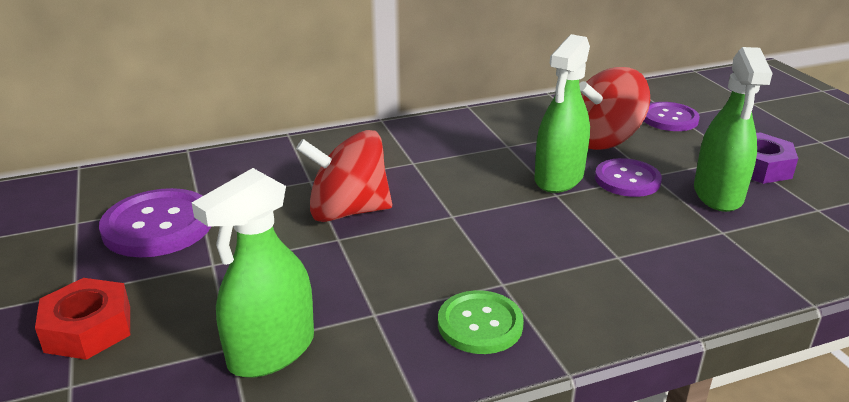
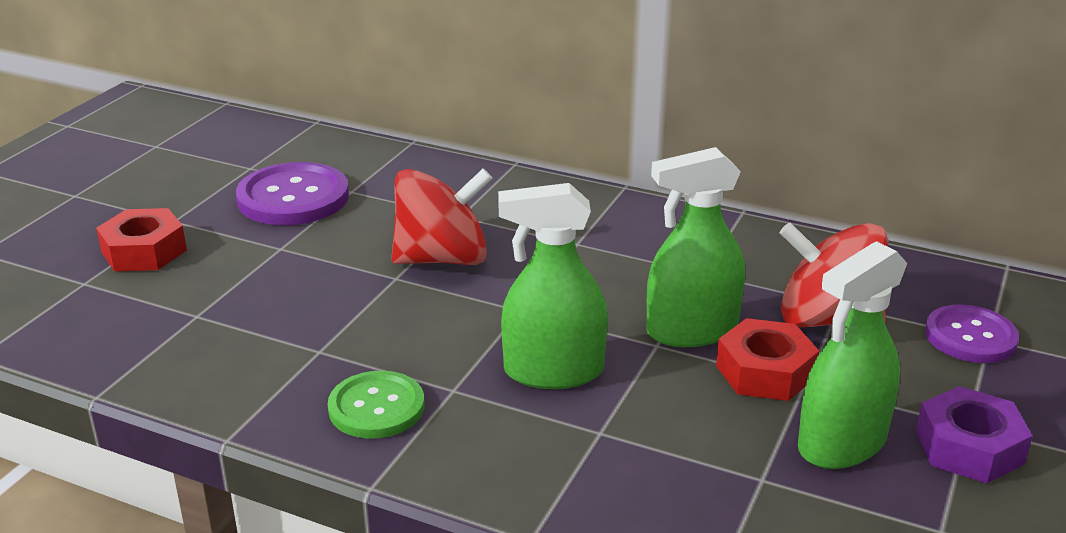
camera: 45 degrees right, 0 degrees up
(271, 351) = (213, 333): green spray bottle -> green spray bottle (553, 371)
(348, 211) = (442, 259): red spinning top -> red spinning top turned 120 degrees clockwise
(627, 180) = (765, 372): purple button -> red nut

